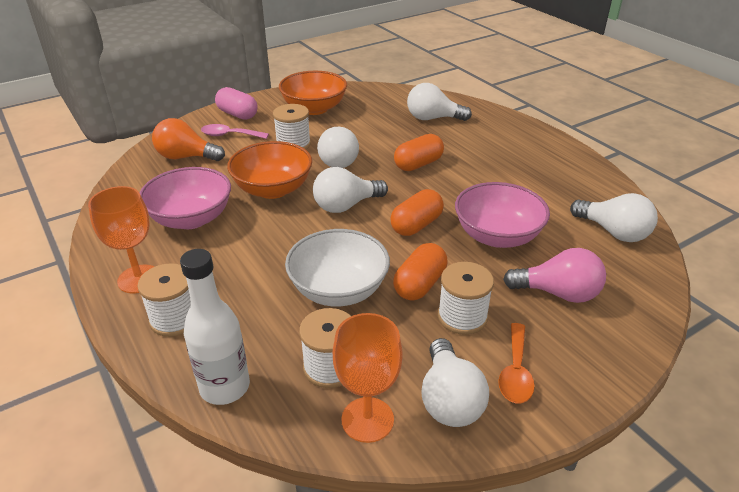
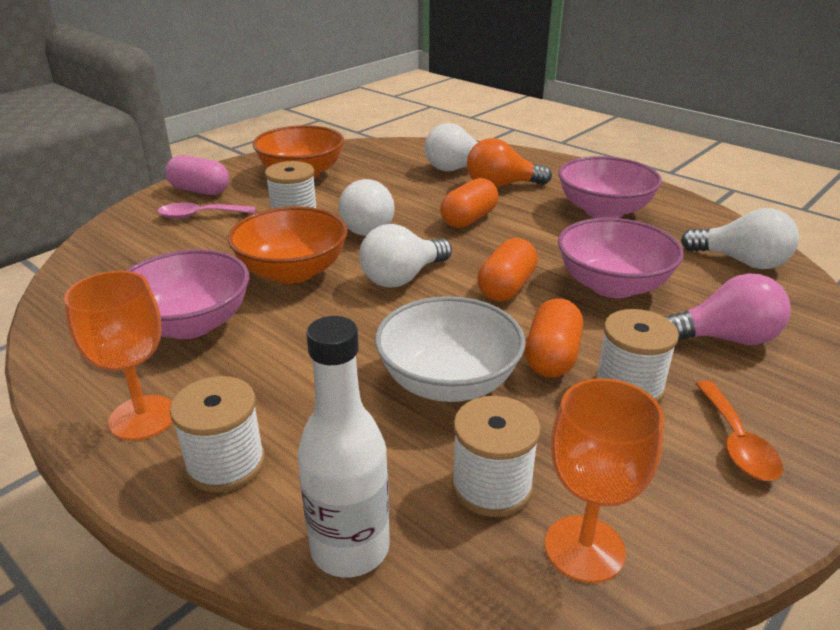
camera: 15 degrees left, 5 degrees down
(186, 157) = (148, 249): orange light bulb -> orange light bulb (501, 185)
(449, 399) = (677, 496): white light bulb -> none
(528, 171) = (604, 211): none -> pink bowl

